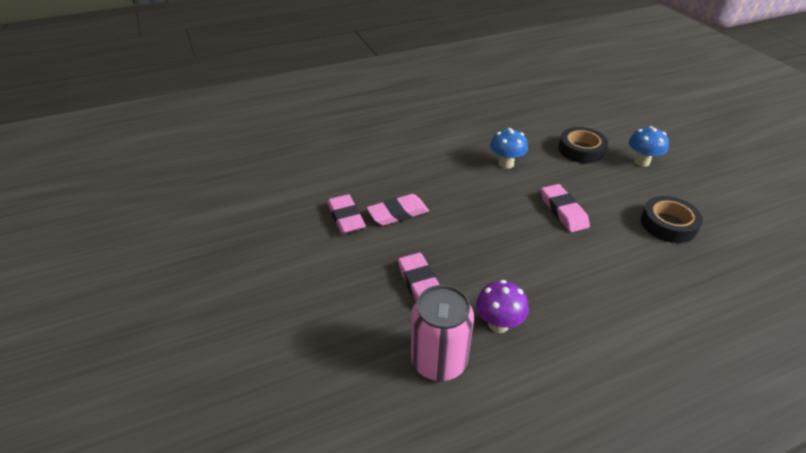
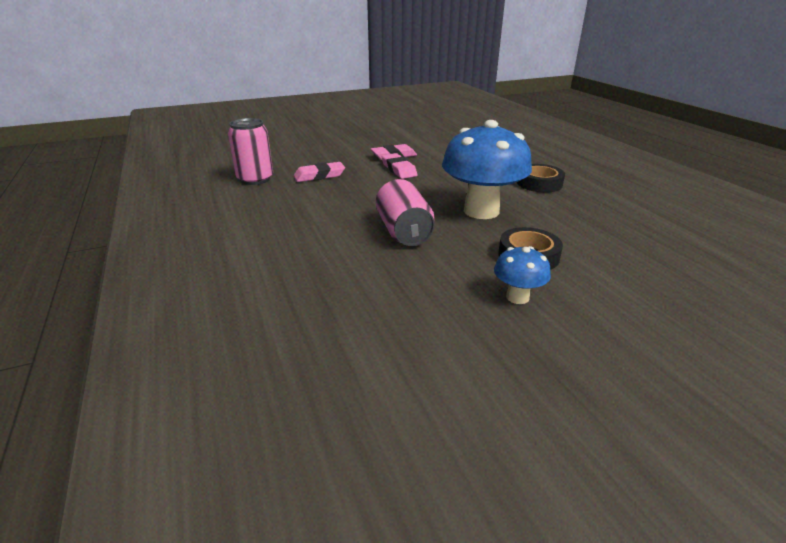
camera: 90 degrees right, 10 degrees down
(498, 324) = (276, 196): purple mushroom -> none
(506, 164) = (481, 211): blue mushroom -> blue mushroom, size x2.12
(563, 211) = (404, 232): pink eraser -> pink can
(668, 224) = (381, 291): black tape -> black tape (539, 183)

